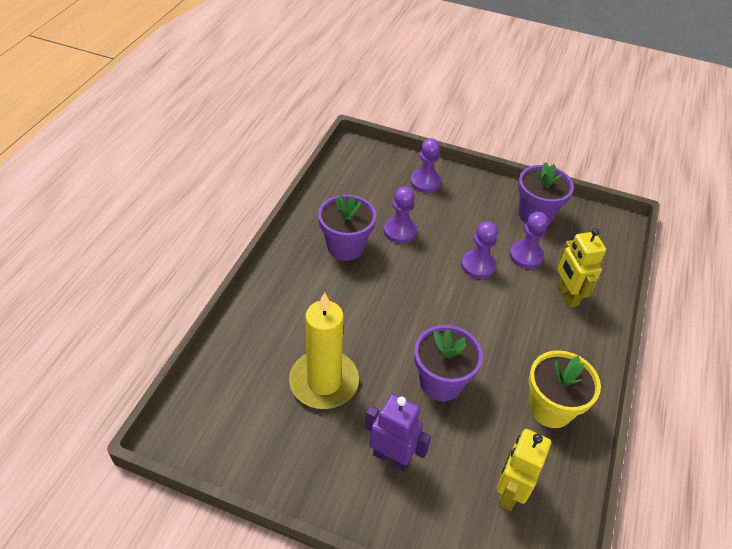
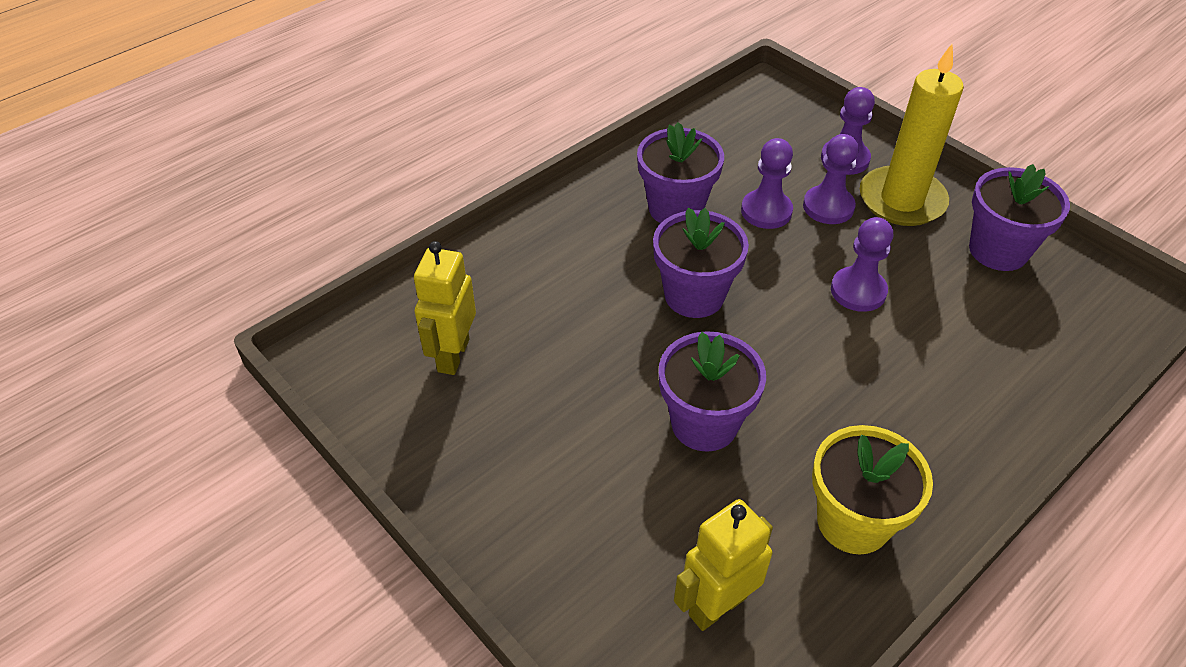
camera: 30 degrees right, 0 degrees up
(324, 382) = (542, 363): yellow candle -> yellow candle (901, 200)
(389, 302) = (694, 295): none -> purple flower pot
(391, 457) = (574, 490): purple robot -> none
(526, 256) = (945, 302): purple pawn -> purple pawn (828, 207)
(567, 295) = (981, 378): yellow robot -> yellow robot (453, 355)

